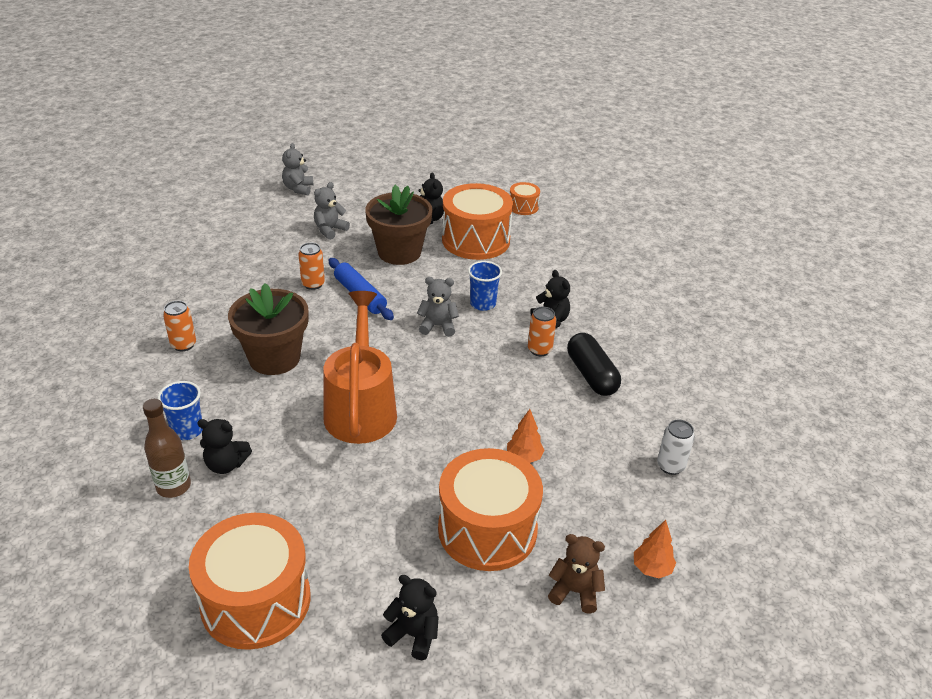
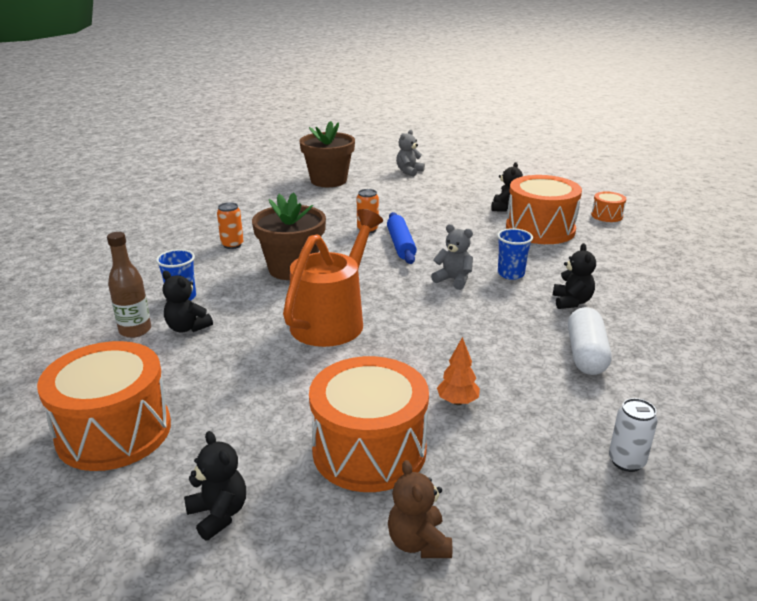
camera: 30 degrees right, 10 degrees down
(330, 230) = (412, 200): grey teddy bear -> none
(399, 252) = (460, 224): brown flower pot -> brown flower pot (328, 181)
(539, 350) = (543, 320): orange can -> none
(575, 591) = (418, 543): brown teddy bear -> brown teddy bear turned 150 degrees counterclockwise
(591, 375) = (586, 354): black capsule -> white capsule
(652, 568) = (530, 556): orange tree -> none

